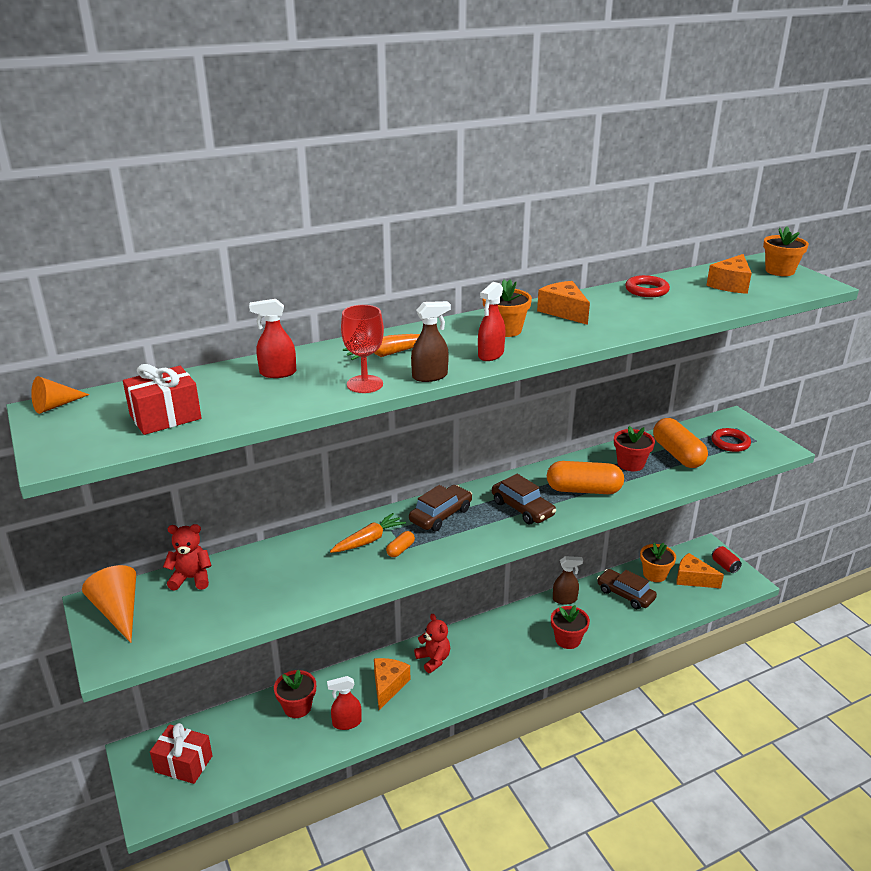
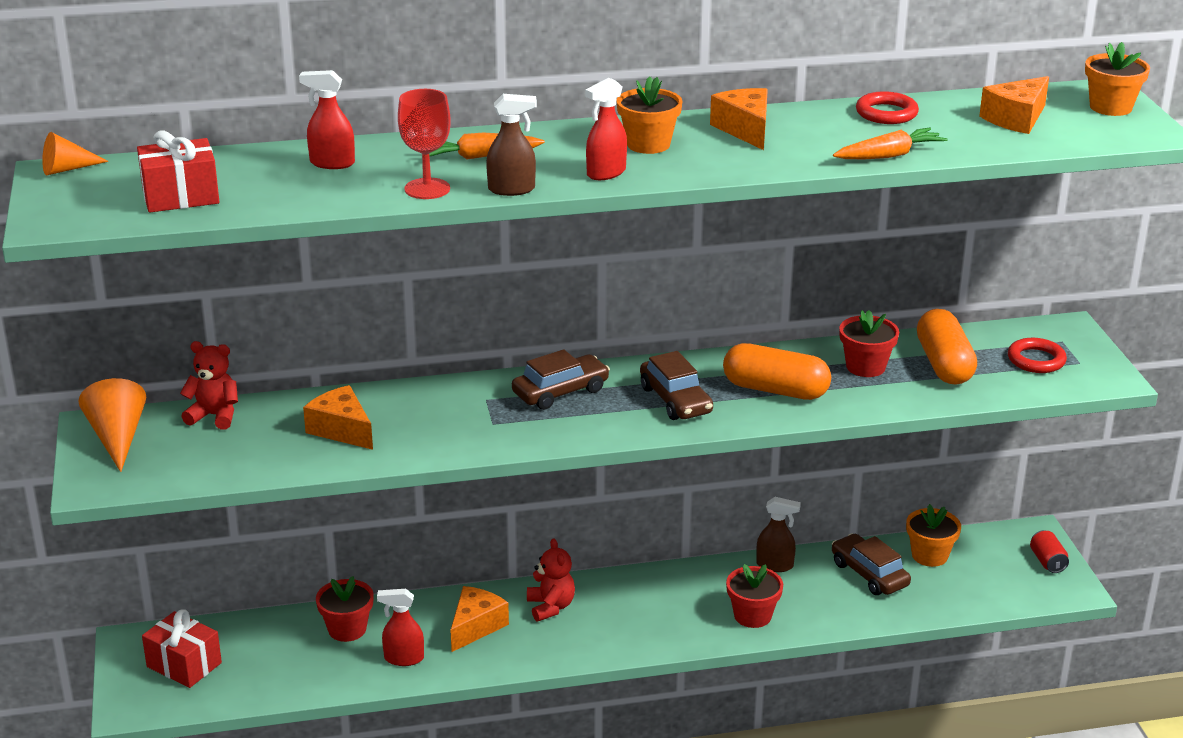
camera: 15 degrees right, 0 degrees up
(368, 540) = (451, 407): orange carrot -> orange carrot (889, 155)
(400, 549) = (486, 424): orange capsule -> none
(693, 579) = (986, 571): orange cheese -> orange cheese (341, 430)

